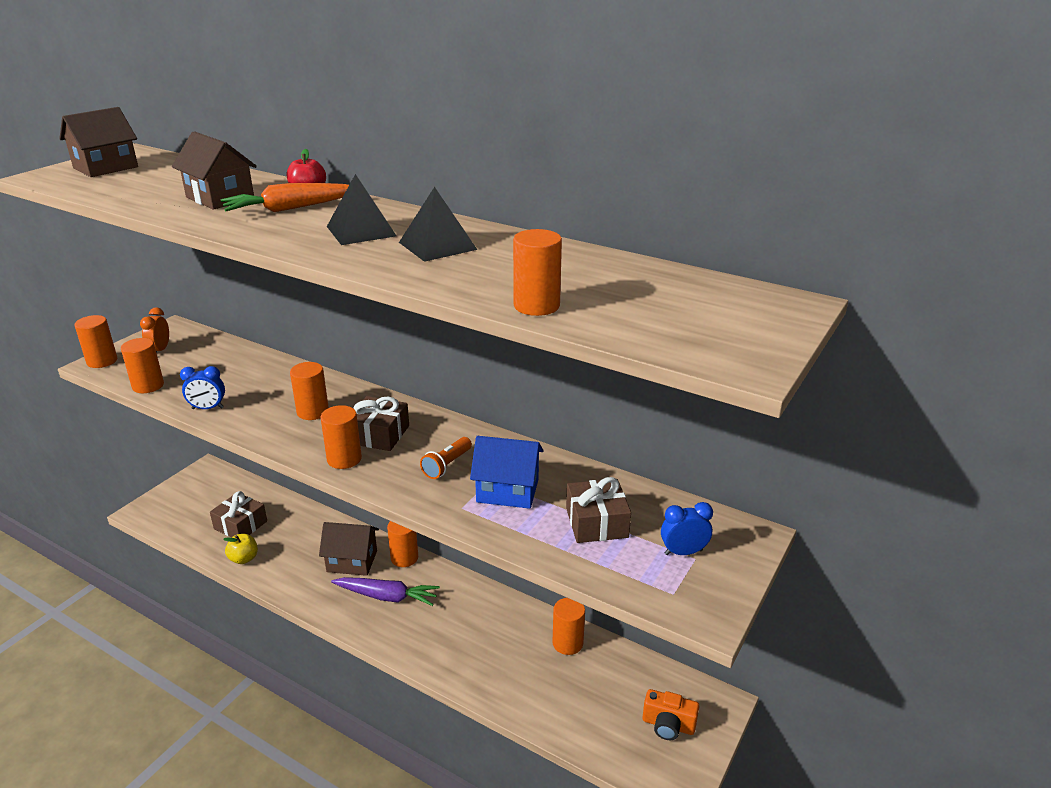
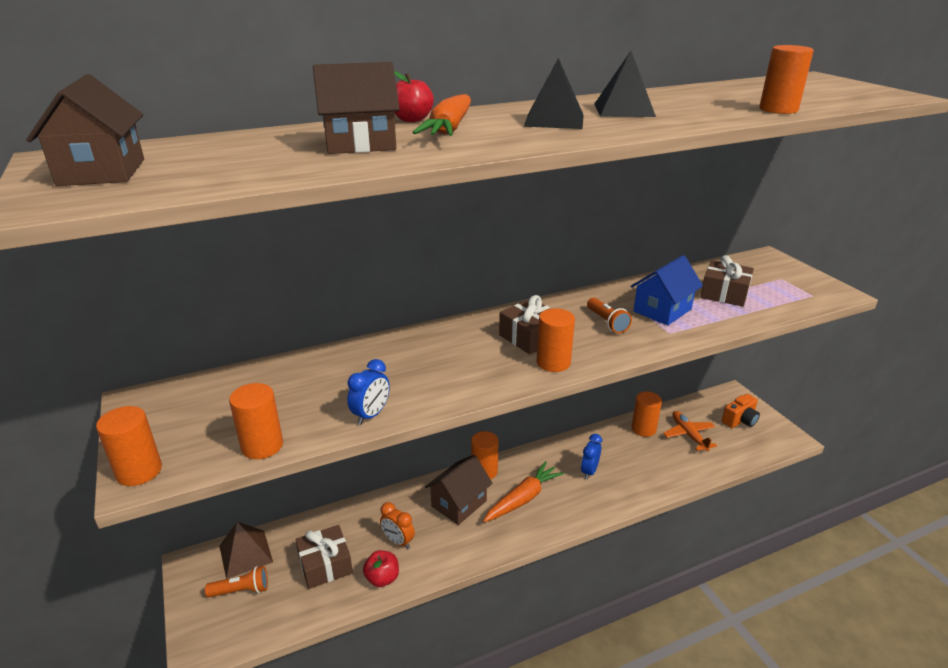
camera: 55 degrees left, 0 degrees up
(160, 350) = (183, 420): orange clock -> orange clock (398, 541)
(196, 501) = (241, 590): none -> orange flashlight
(229, 485) = (245, 554): none -> brown pyramid
(244, 559) = (382, 578): yellow apple -> red apple
(313, 412) = (454, 358): orange cylinder -> none
(387, 597) = (523, 498): purple carrot -> orange carrot
(592, 685) = (689, 435): none -> orange plane
(683, 552) = (773, 279): blue clock -> blue clock (589, 471)

